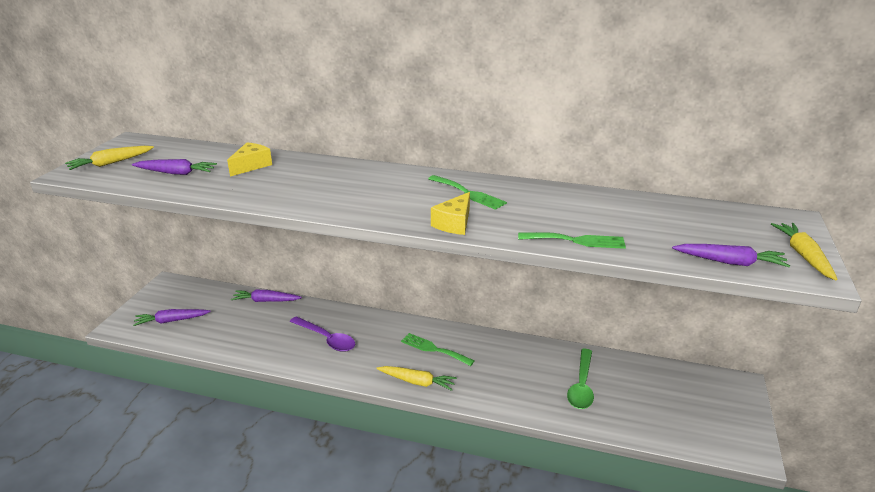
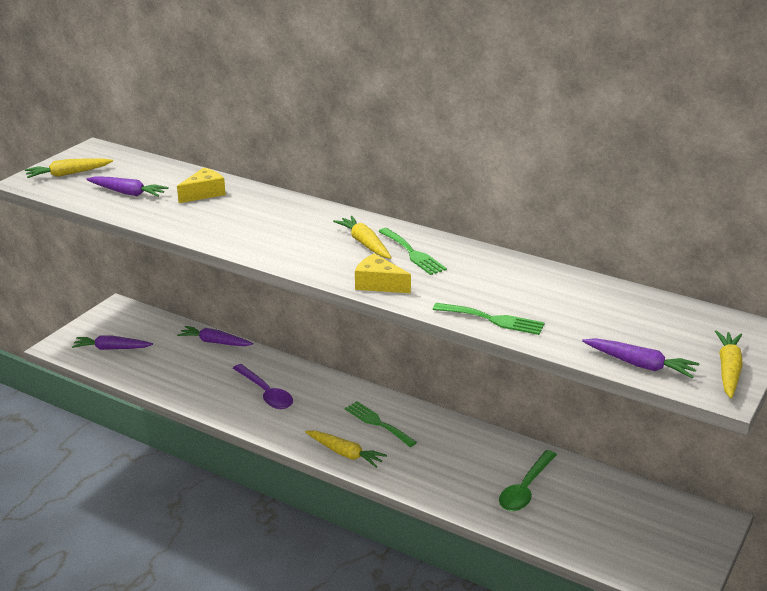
camera: 15 degrees right, 0 degrees up
(421, 190) = (364, 243): none -> yellow carrot
(454, 223) = (378, 284): yellow cheese -> yellow cheese turned 75 degrees clockwise

